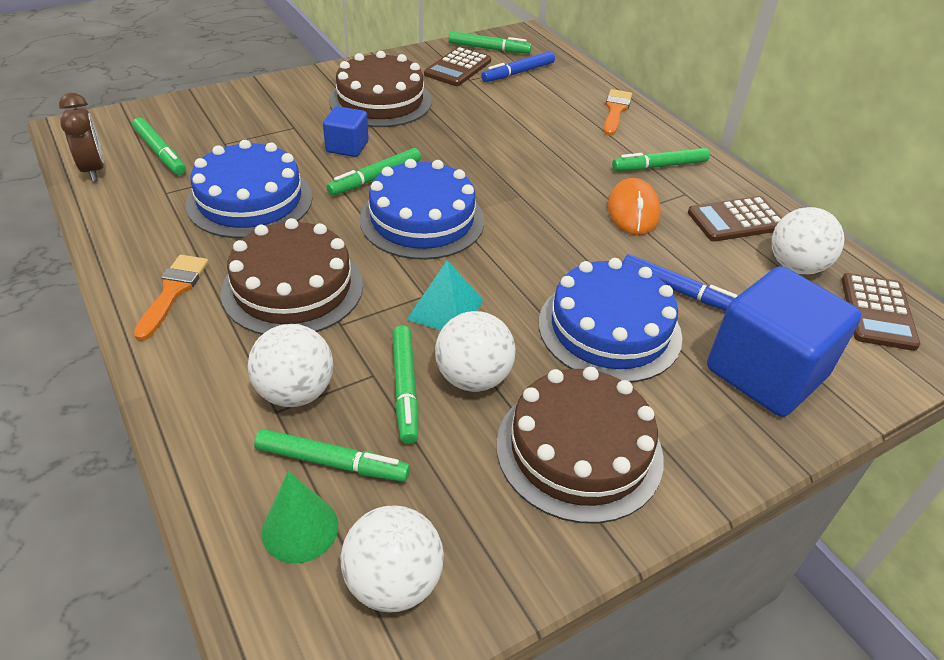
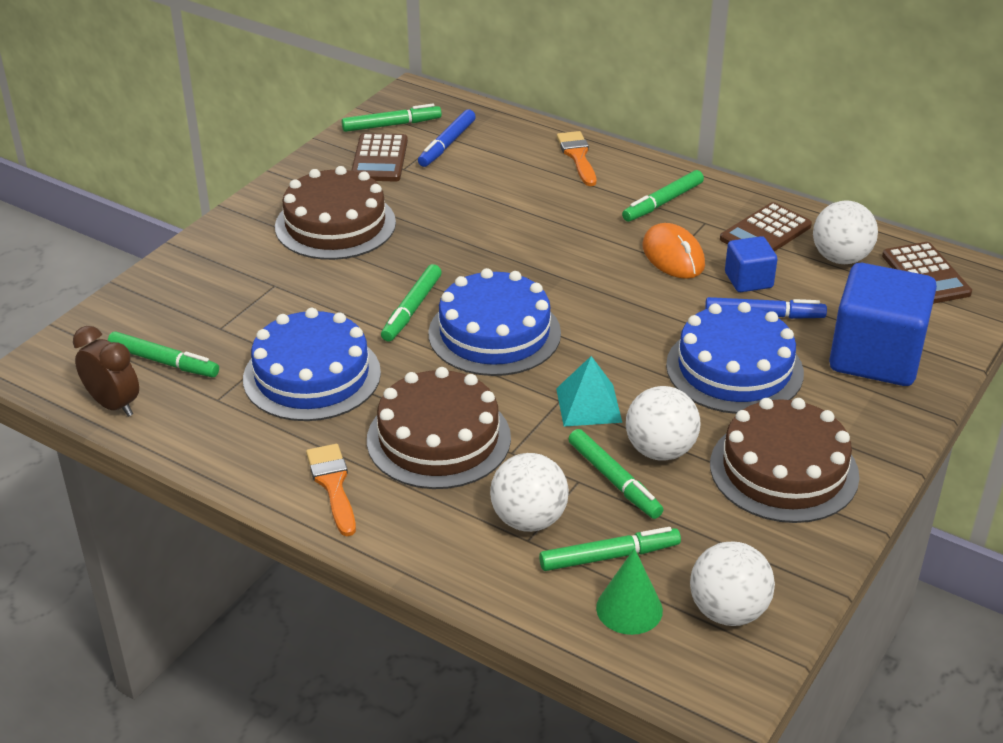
camera: 25 degrees left, 5 degrees down
(347, 147) = (351, 287): blue cube -> blue cube (748, 280)

